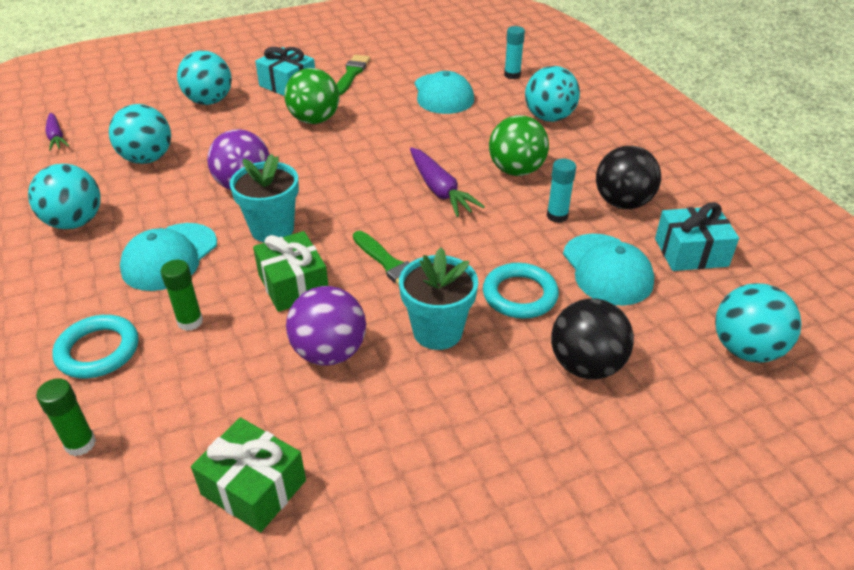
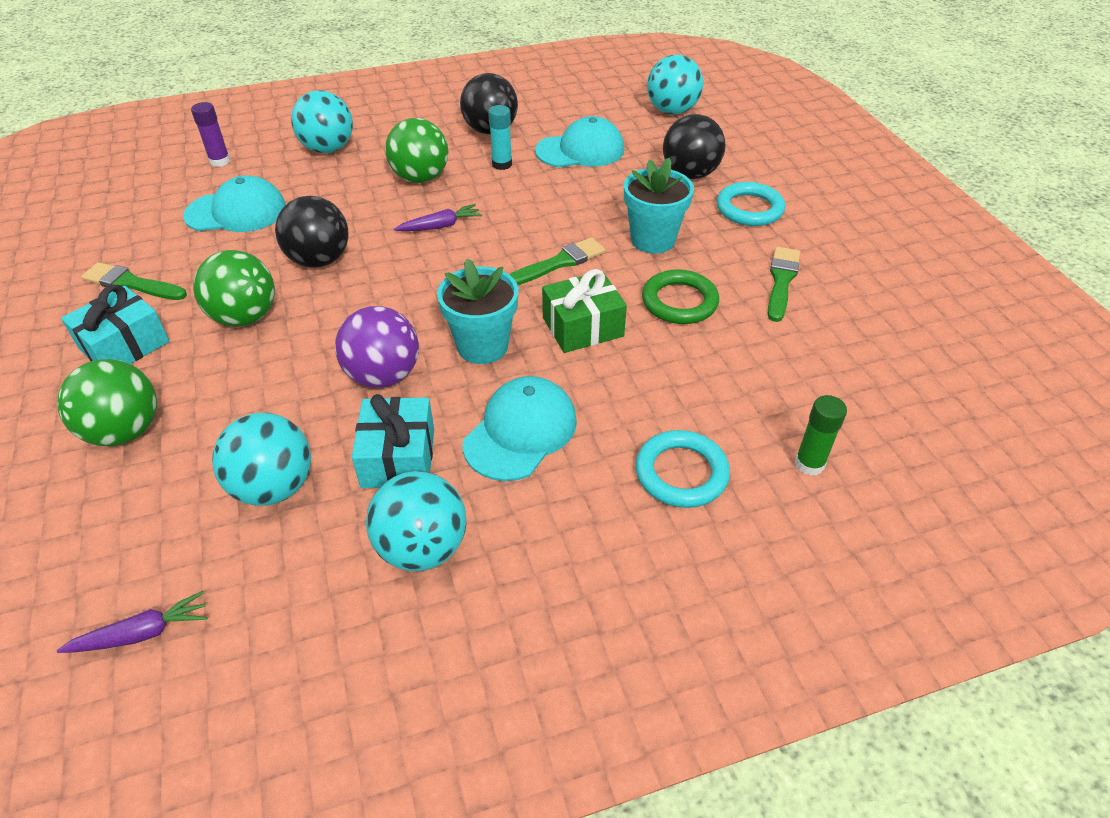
camera: 85 degrees left, 5 degrees up
(169, 257) = (520, 432): turquoise cap -> turquoise cap turned 90 degrees counterclockwise
(190, 321) = (636, 401): green glue stick -> none
(209, 101) = (125, 431): turquoise ball -> green ball
(253, 487) = (834, 342): green gift -> none
(329, 352) = (679, 302): purple ball -> green ring
(368, 445) = (781, 281): none -> green brush
(384, 138) = (319, 260): none -> black ball
(440, 190) = (440, 226): purple carrot -> purple carrot, size x0.65
(512, 75) = (220, 161): turquoise glue stick -> purple glue stick
(519, 295) = (608, 195): turquoise ring -> turquoise ring (749, 209)
(691, 252) = (564, 112): turquoise gift -> turquoise gift (398, 457)

